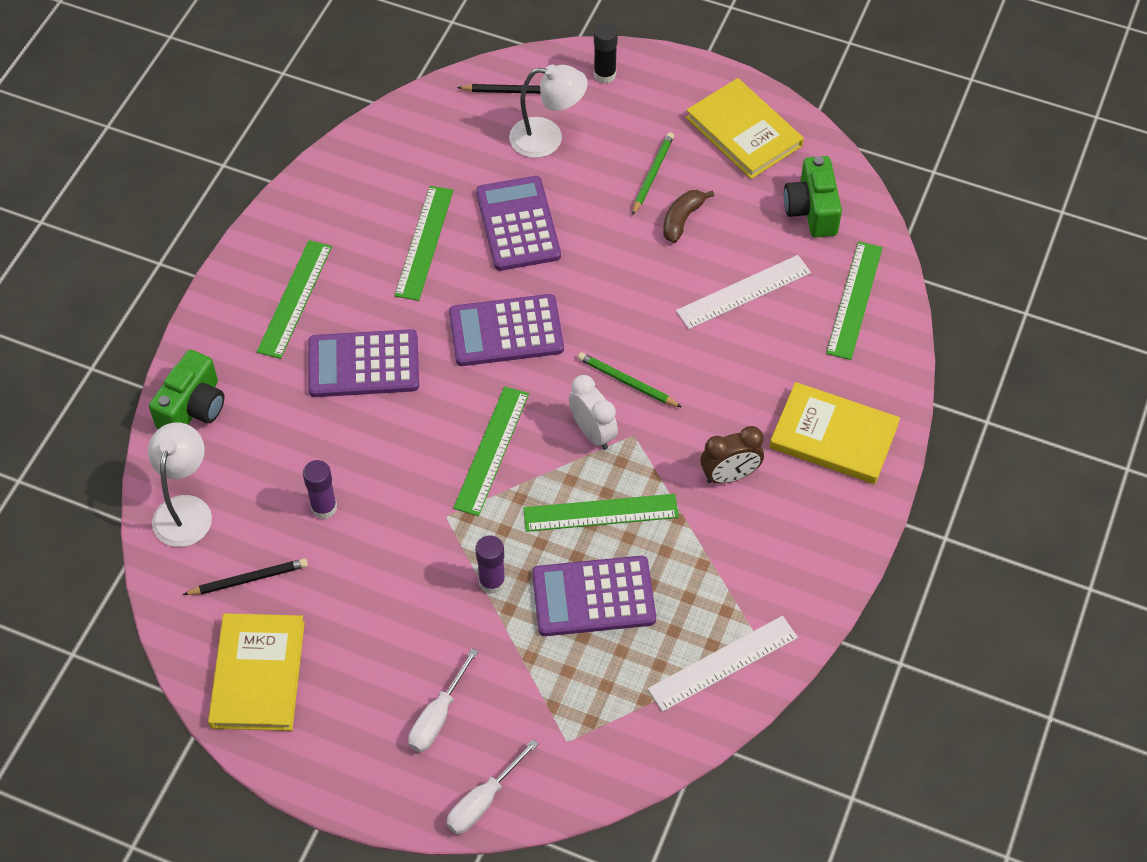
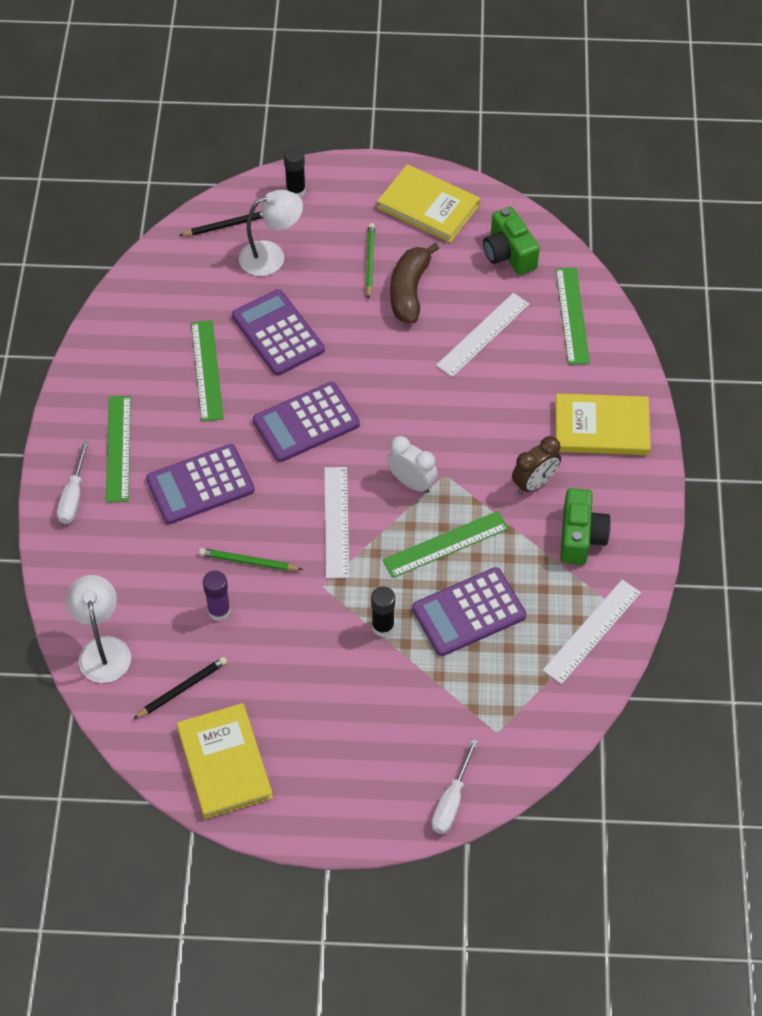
camera: 20 degrees left, 0 degrees up
(193, 407) = (72, 564): green camera -> green camera (580, 537)
(438, 716) = (386, 747): white screwdriver -> white screwdriver (73, 496)
(491, 450) = (336, 522): green ruler -> white ruler
(492, 582) = (383, 627): purple glue stick -> black glue stick
(627, 382) = (422, 434): green pencil -> green pencil (248, 562)
(682, 220) = (409, 291): brown banana -> brown banana, size x1.58

